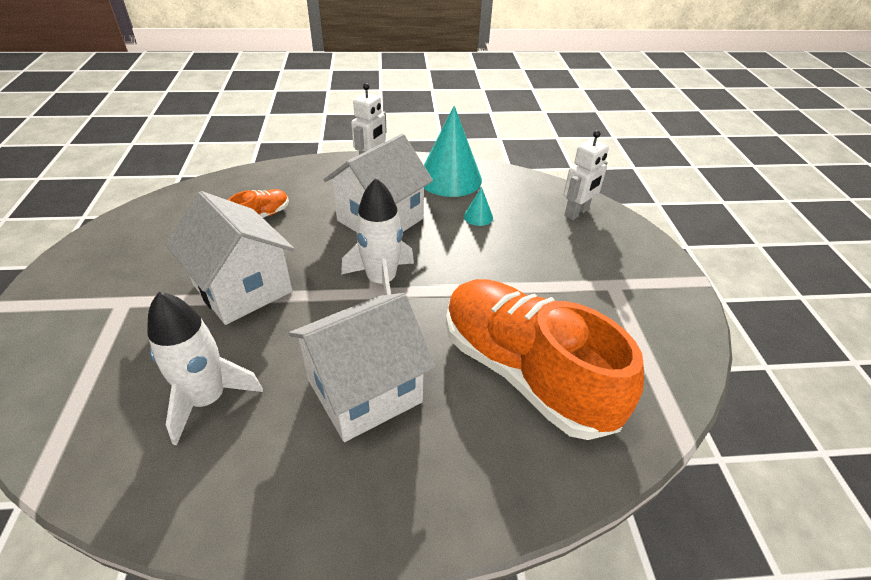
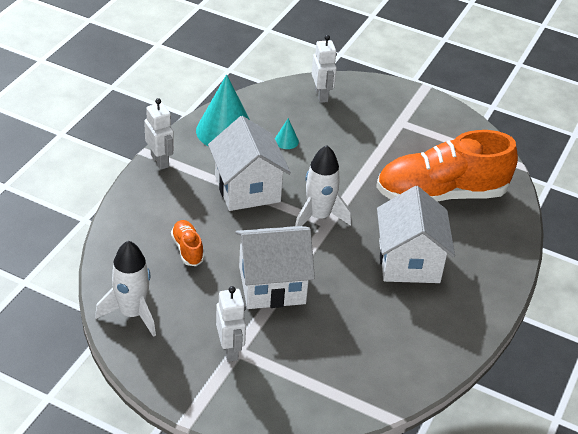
camera: 60 degrees left, 0 degrees up
(122, 296) = (230, 349): none -> white robot
(207, 399) = (368, 329): white rocket -> white rocket (132, 313)

